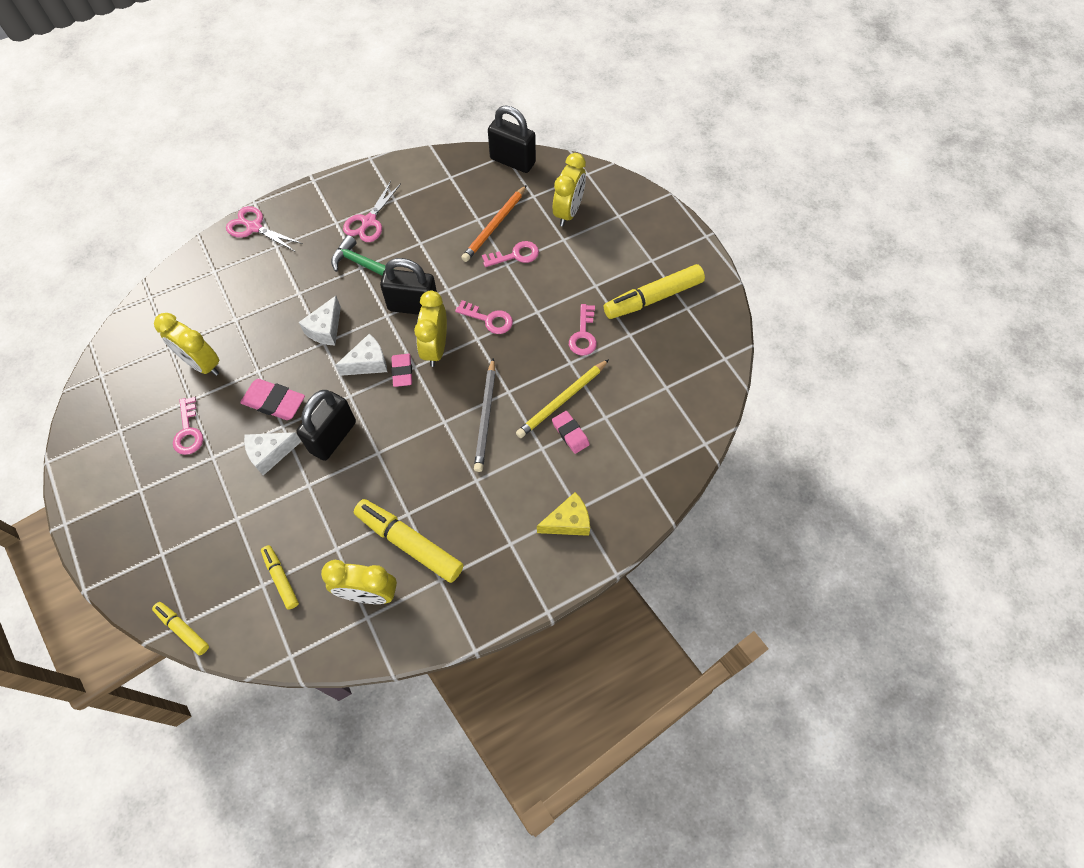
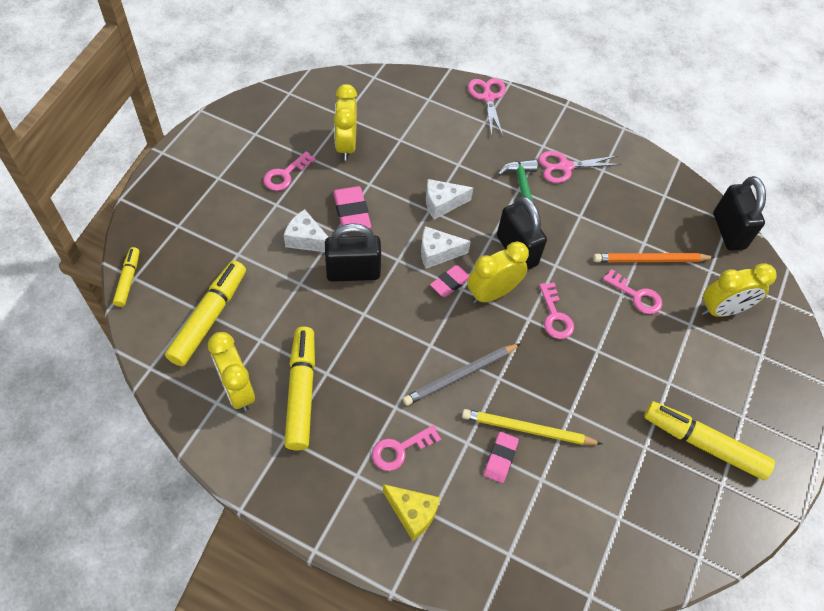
camera: 50 degrees right, 5 degrees down
(281, 578) = (209, 317): yellow marker -> yellow marker, size x1.82
(368, 363) = (437, 253): white cheese -> white cheese turned 150 degrees clockwise
(583, 335) = (608, 405): pink key -> pink key (400, 449)

